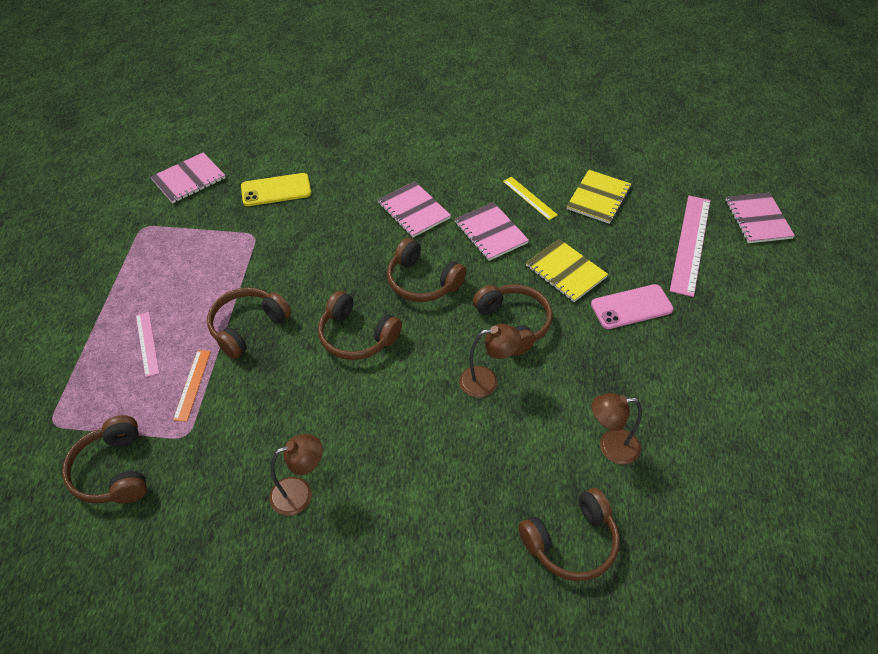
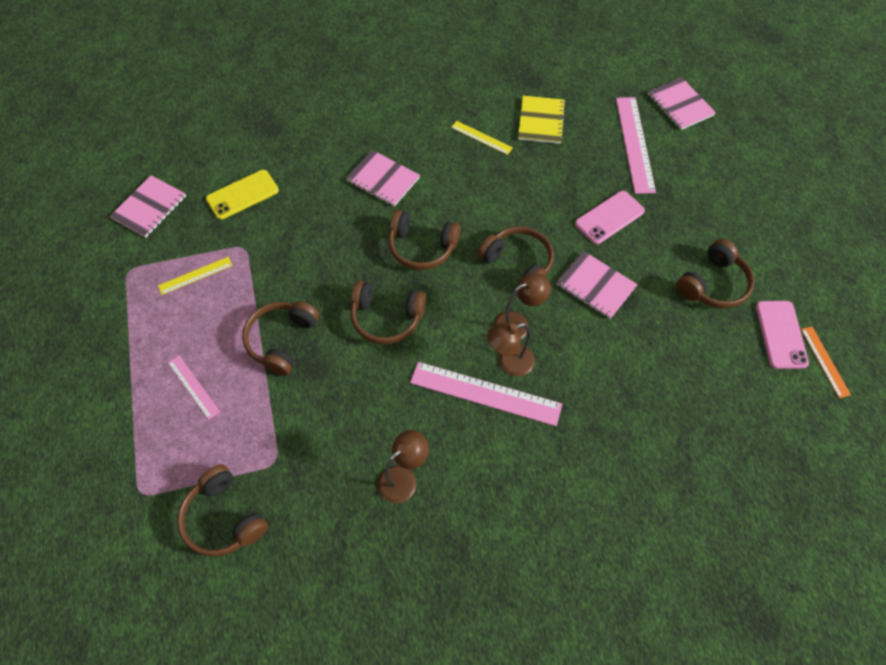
camera: 20 degrees left, 10 degrees up
(192, 384) = (257, 412): orange ruler -> orange ruler (824, 361)
(199, 247) = (195, 275): none -> yellow ruler
(422, 438) = (485, 393): none -> pink ruler
(490, 233) = (461, 182): pink notebook -> pink notebook (595, 286)
(566, 272) = (542, 200): yellow notebook -> none
(571, 542) = (644, 441): brown headphones -> brown headphones (713, 284)
(610, 447) = (642, 349): brown lamp -> brown lamp (509, 363)
(780, 481) = (781, 334): none -> pink phone

